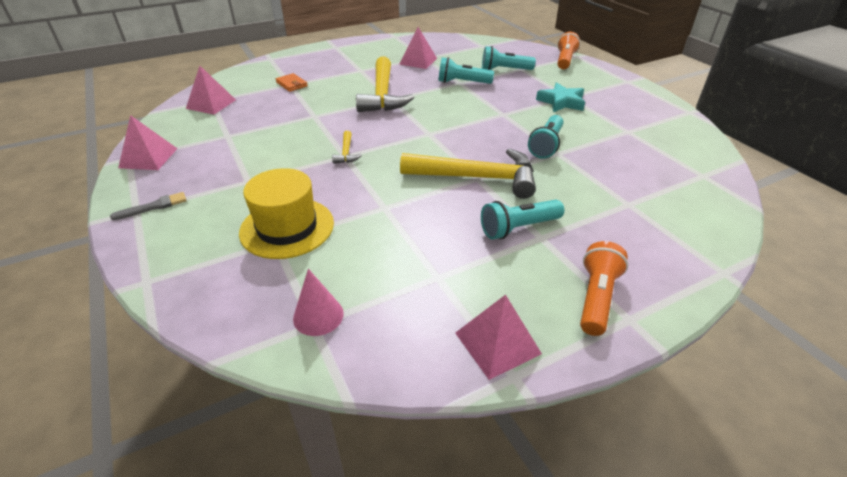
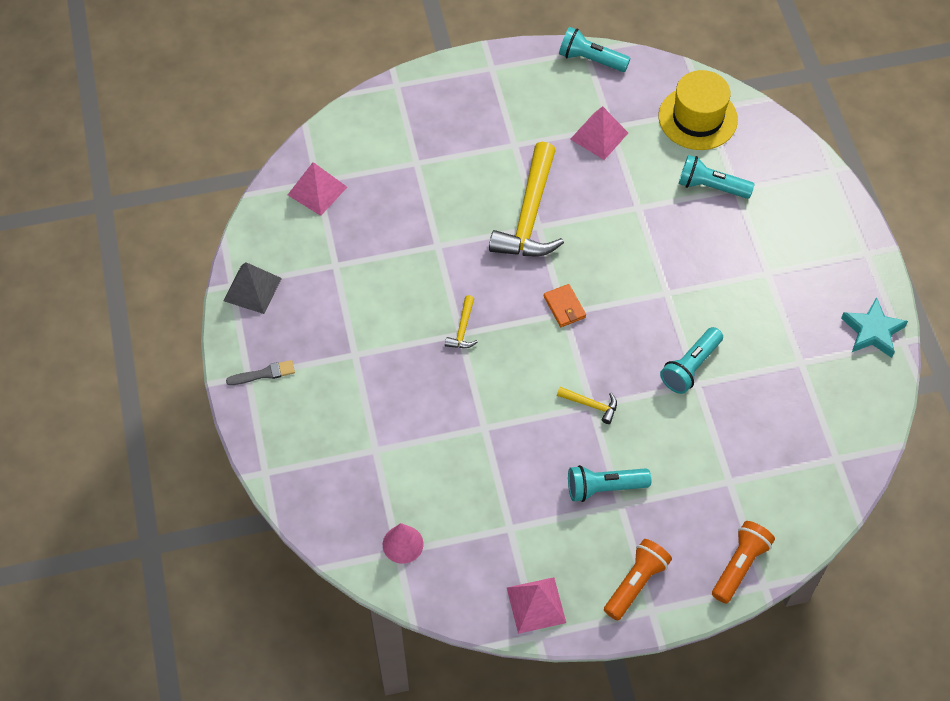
camera: 15 degrees right, 20 degrees up
(148, 158) = (252, 289): pink pyramid -> grey pyramid
(287, 227) = (388, 434): yellow hat -> yellow hat (697, 118)
(291, 84) = (418, 163): orange wallet -> orange wallet (564, 307)
(462, 82) = (641, 208): turquoise flashlight -> turquoise flashlight (591, 59)
(477, 178) = (591, 405): yellow hammer -> yellow hammer, size x0.43
(561, 102) = (751, 283): turquoise star -> turquoise star (872, 331)
(565, 60) = (808, 178): orange flashlight -> orange flashlight (739, 565)

